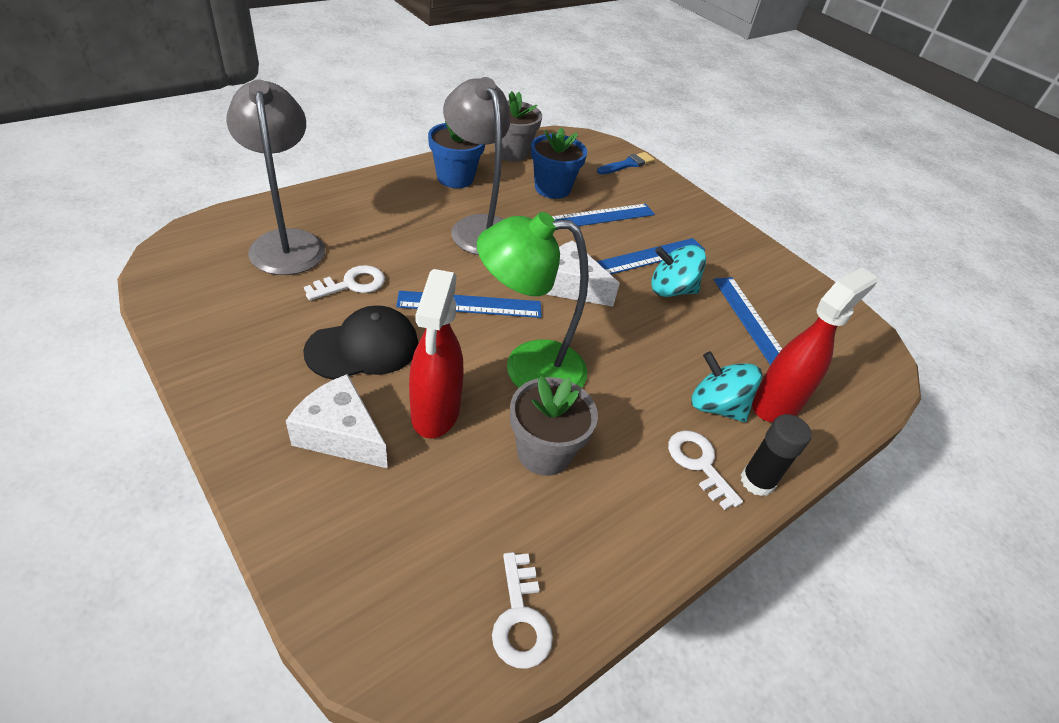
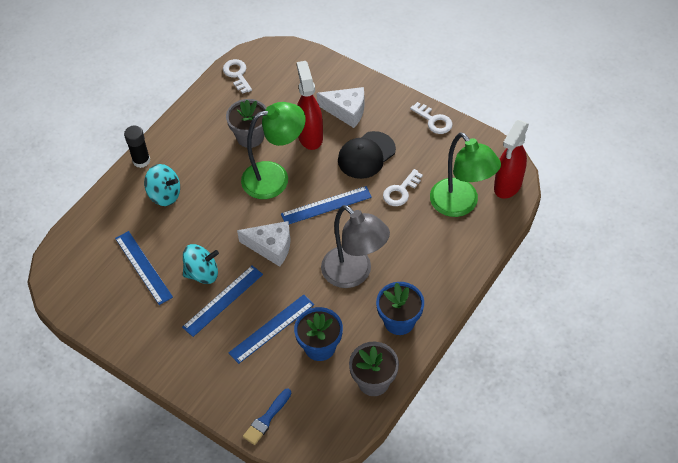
camera: 170 degrees right, 10 degrees up
(287, 242) = (460, 205): grey lamp -> green lamp
(699, 463) = (172, 159): white key -> white key (434, 121)
(776, 404) = (129, 210): red spray bottle -> red spray bottle (507, 185)

